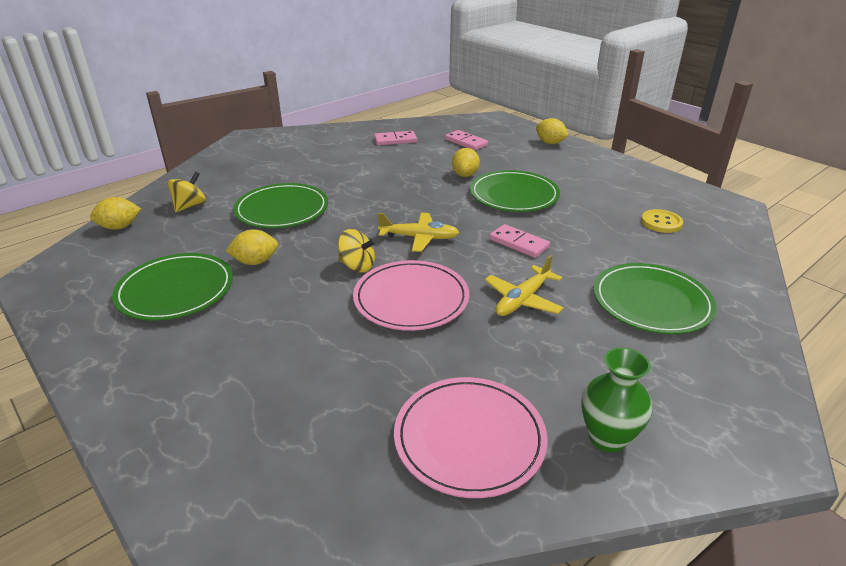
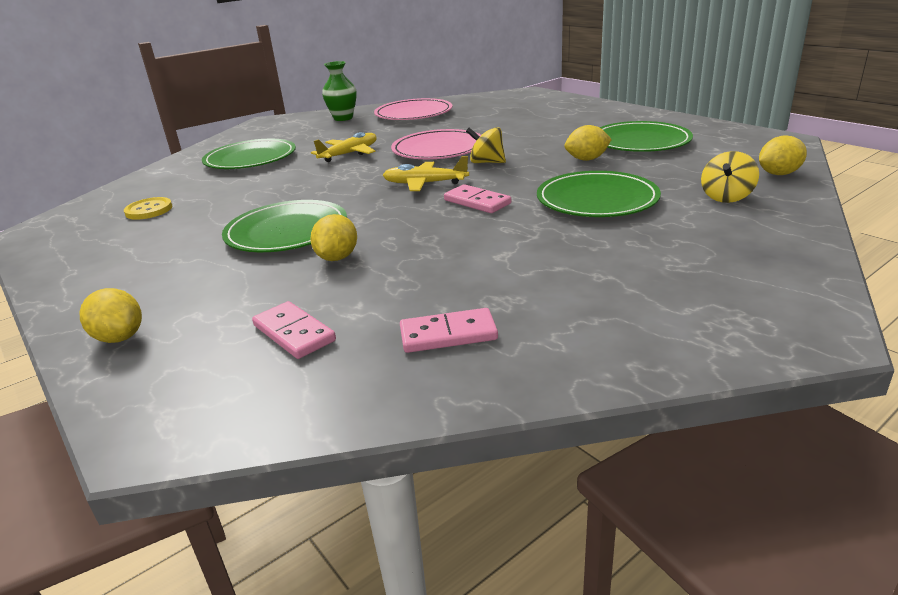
camera: 175 degrees left, 5 degrees down
(519, 243) = (323, 185): pink domino -> pink domino (477, 202)

